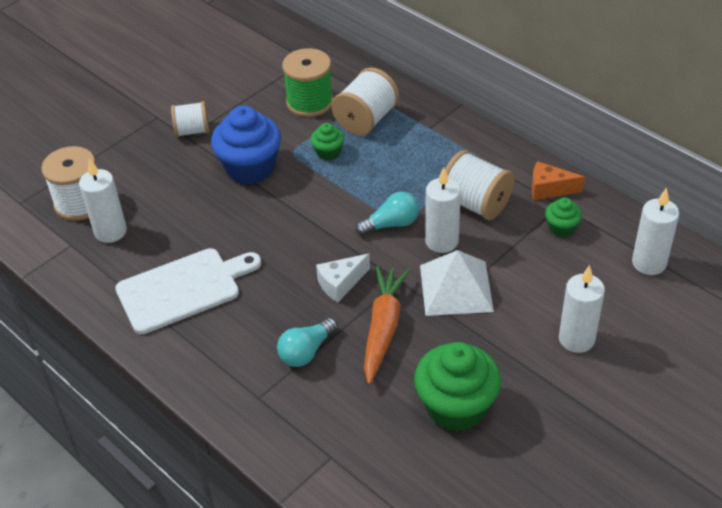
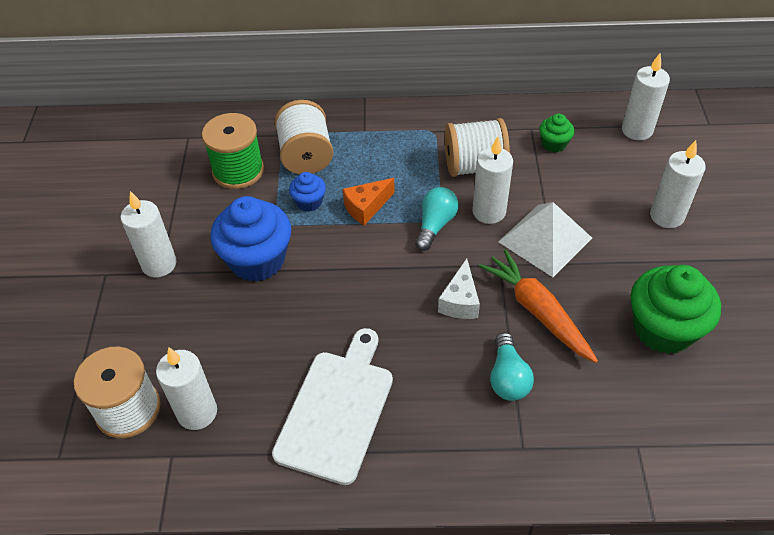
camera: 45 degrees left, 5 degrees up
(192, 131) = (159, 264): white spool -> white candle
(328, 152) = (309, 202): green cupcake -> blue cupcake
(549, 189) = (509, 121): orange cheese -> orange cheese (366, 207)

